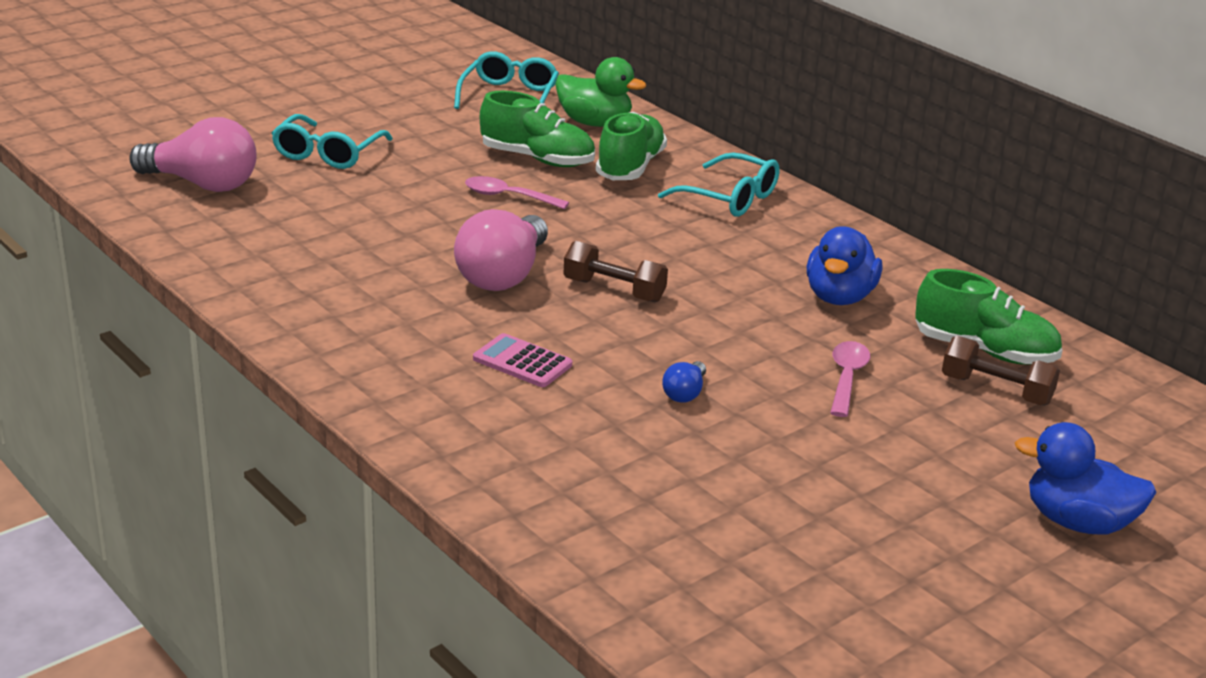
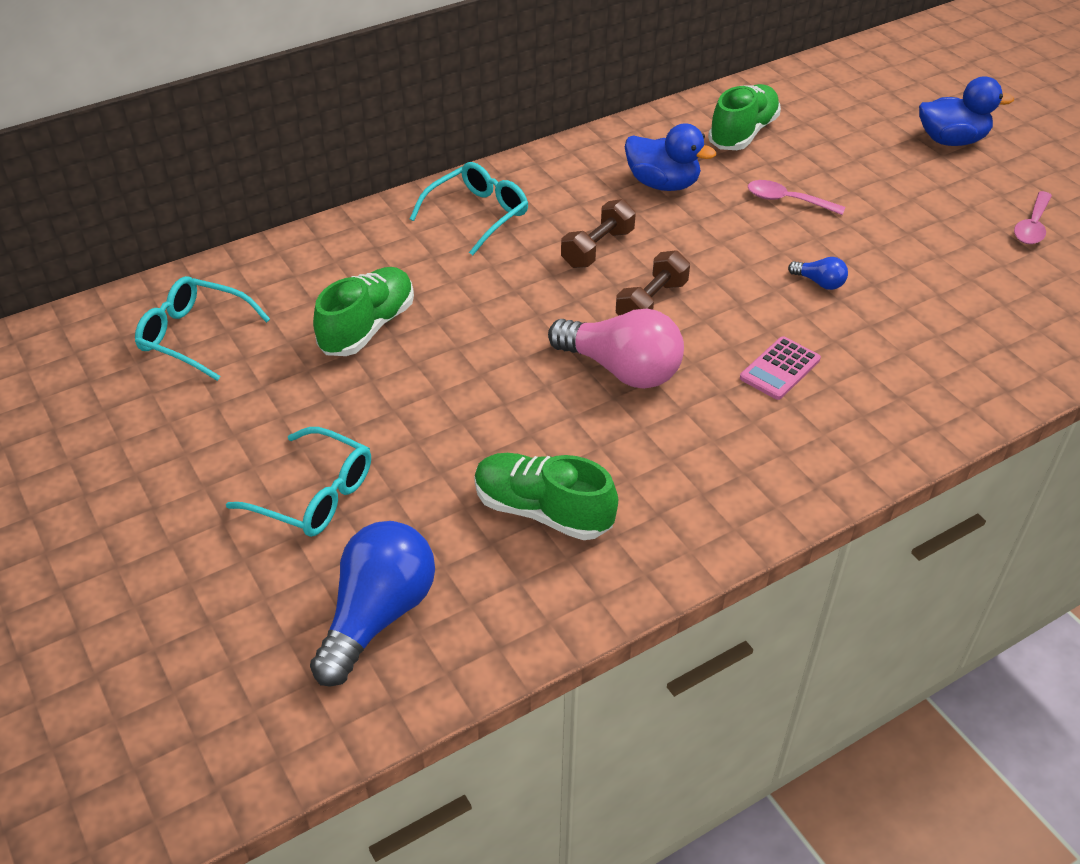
camera: 80 degrees left, 15 degrees up
(202, 184) = (378, 615): pink light bulb -> blue light bulb
(508, 197) = (453, 355): pink spoon -> pink spoon (1032, 226)
(595, 123) = (287, 279): green duck -> none
(630, 167) = (400, 266): green shoe -> green shoe (542, 511)
(996, 390) = (796, 139): brown dumbbell -> brown dumbbell (597, 248)
(1078, 522) = (951, 140): blue duck -> blue duck turned 120 degrees counterclockwise

